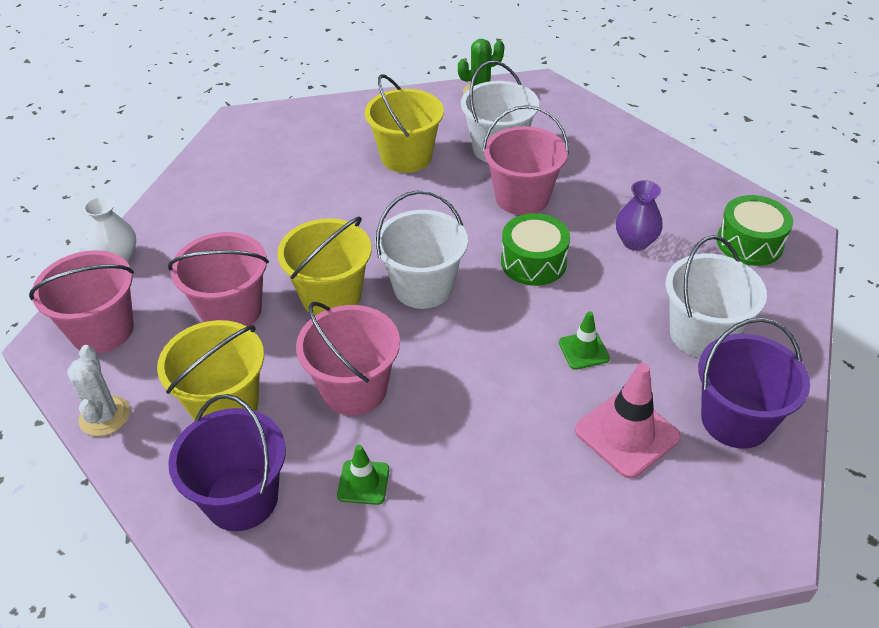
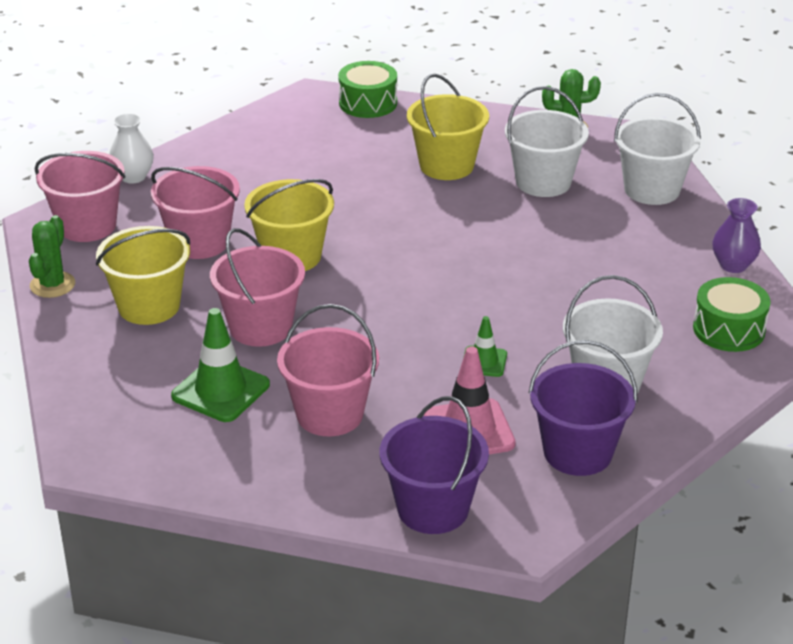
camera: 25 degrees right, 10 degrees down
(105, 416) = (52, 285): white cactus -> green cactus
(241, 498) = (120, 370): purple bucket -> purple bucket (433, 509)
(363, 482) = (220, 390): green traffic cone -> green traffic cone, size x1.76
(423, 287) = (378, 273): white bucket -> white bucket (652, 189)
(522, 198) = (531, 229): pink bucket -> pink bucket (329, 414)
(533, 262) = (496, 283): green drum -> green drum (368, 103)
(635, 242) = (611, 296): purple vase -> purple vase (733, 265)

